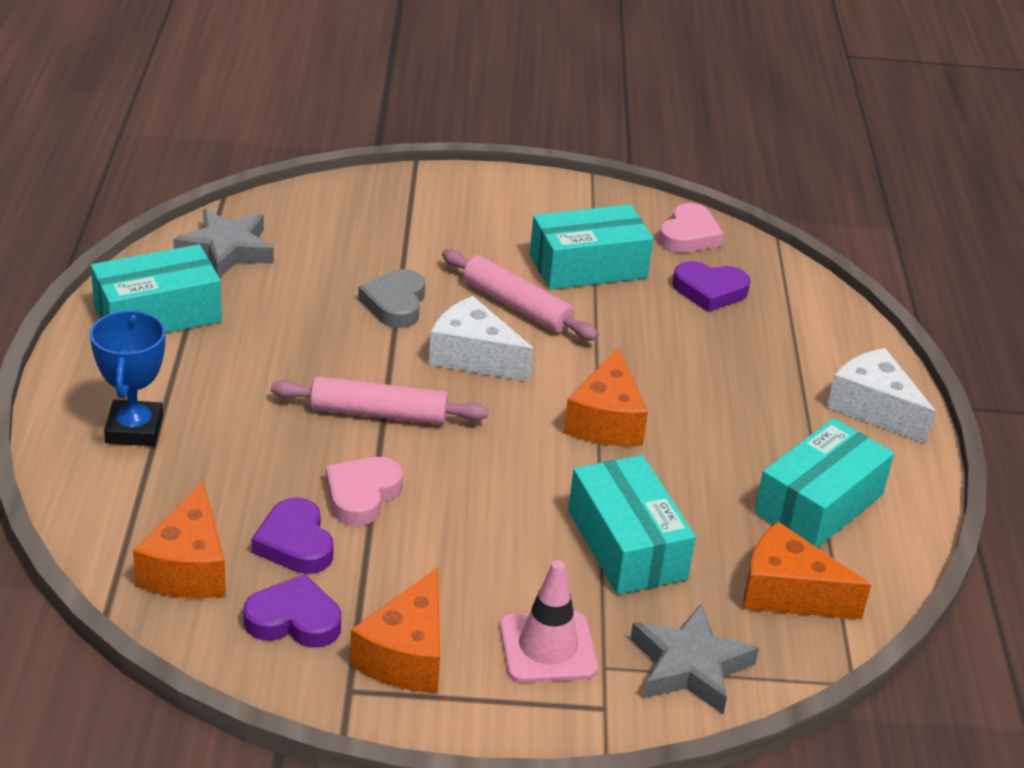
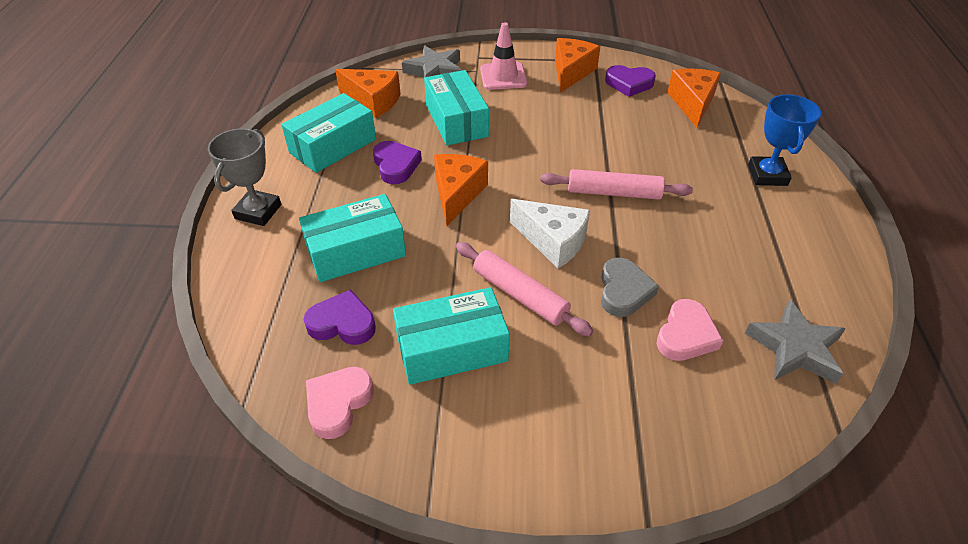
camera: 175 degrees left, 10 degrees up
(157, 314) = (810, 269): turquoise box -> turquoise box (356, 251)
(295, 543) = (641, 116): purple heart -> purple heart (396, 165)
(362, 495) = (611, 141): pink heart -> pink heart (686, 335)
(874, 408) = (258, 211): white cheese -> grey trophy

